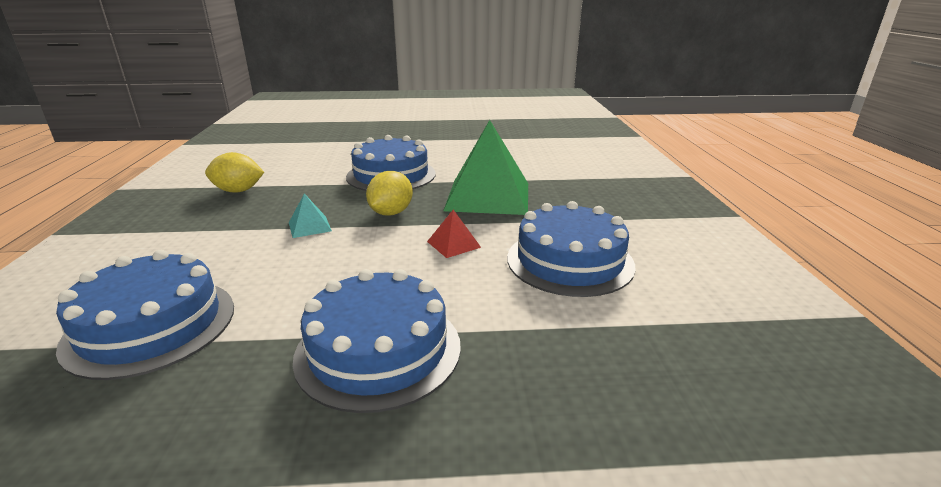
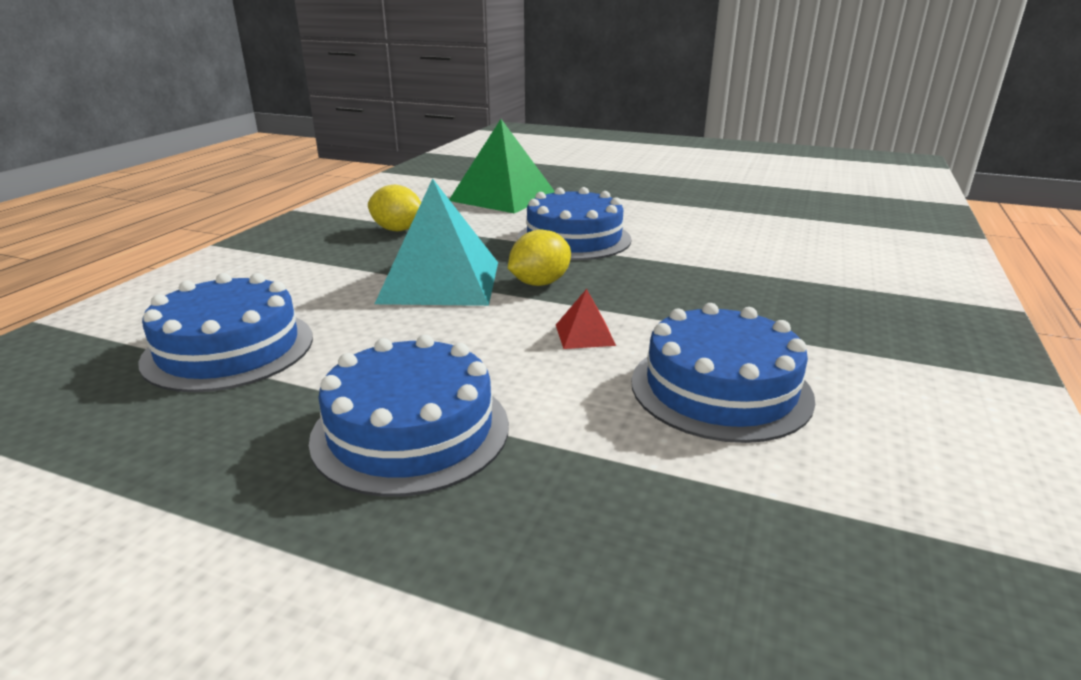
camera: 25 degrees right, 0 degrees up
(309, 226) = (440, 281): turquoise pyramid -> turquoise pyramid, size x2.42
(488, 196) = (675, 285): green pyramid -> green pyramid (503, 196)

